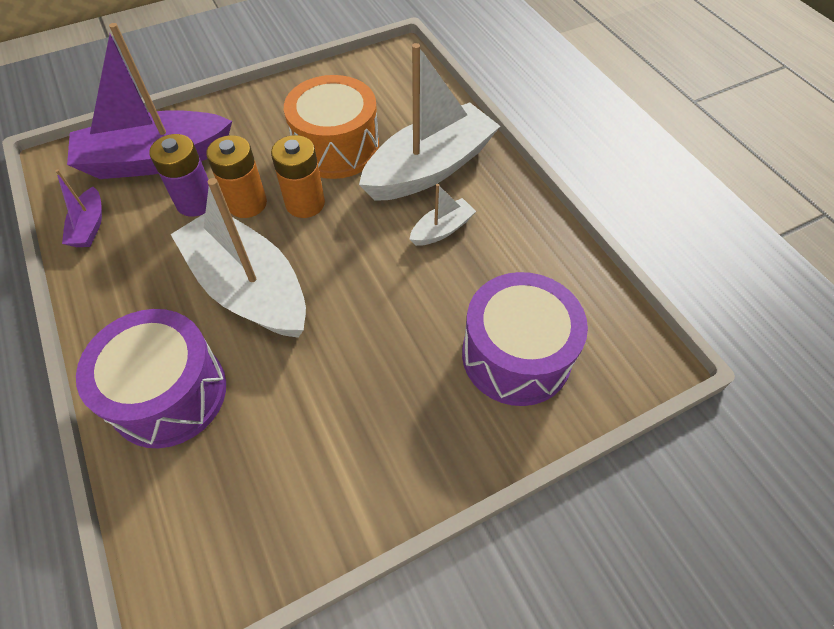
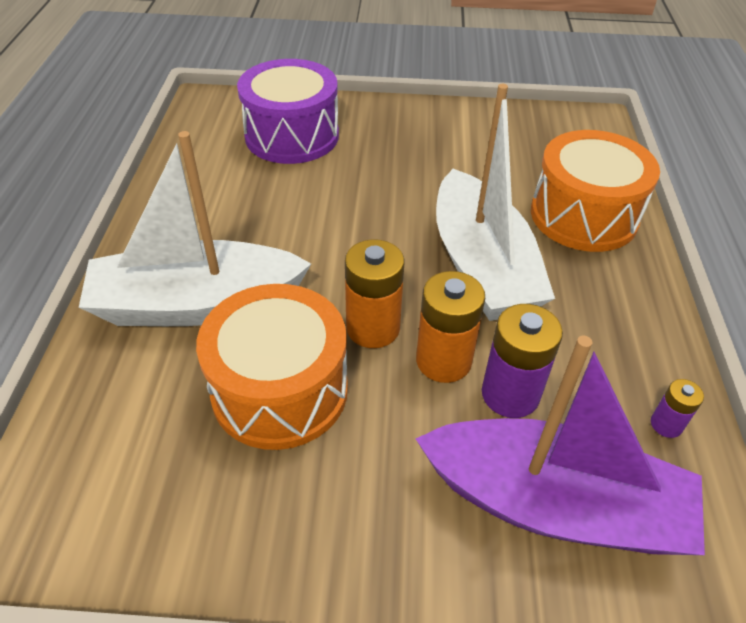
camera: 150 degrees left, 10 degrees down
(89, 226) = (666, 424): purple boat -> purple battery
(169, 393) = (583, 215): purple drum -> orange drum
(442, 230) = (253, 236): white boat -> none

